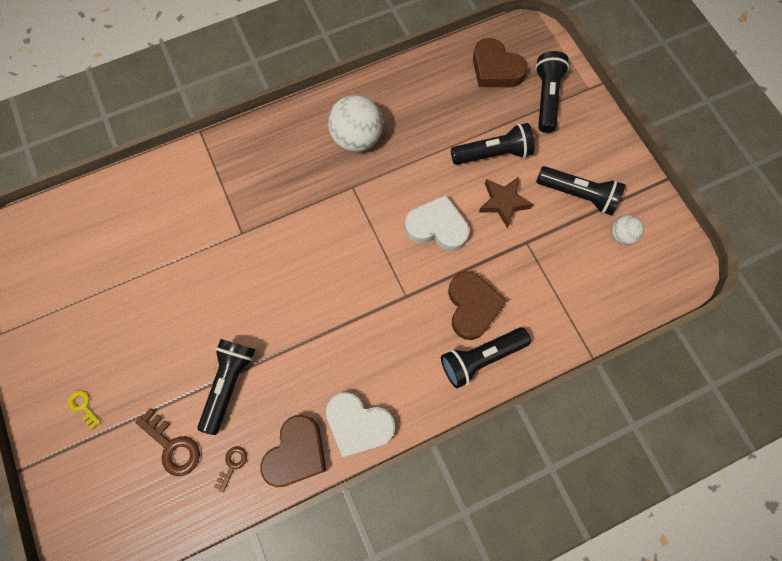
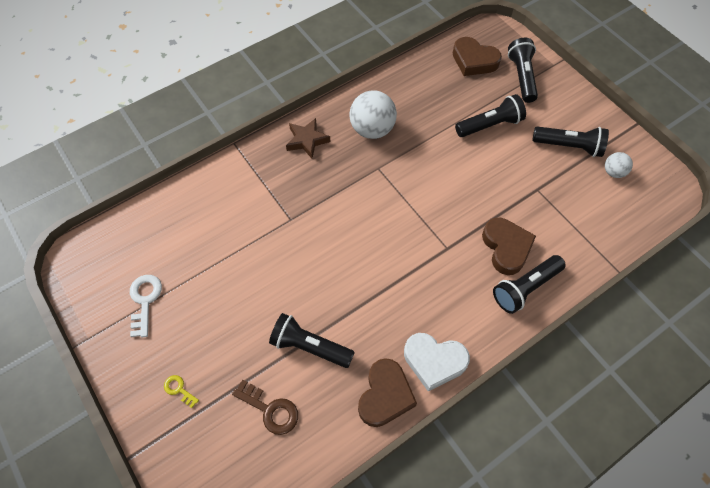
camera: 10 degrees left, 10 degrees down
(68, 301) = (145, 301): none -> white key
(229, 383) = (309, 346): black flashlight -> black flashlight turned 75 degrees counterclockwise
(232, 465) = (329, 416): brown key -> none
(437, 227) = (459, 189): white heart -> none
(503, 202) = (509, 161): brown star -> brown star (307, 140)

